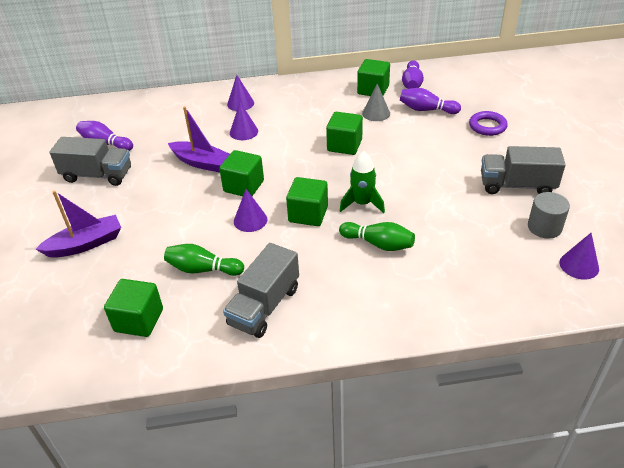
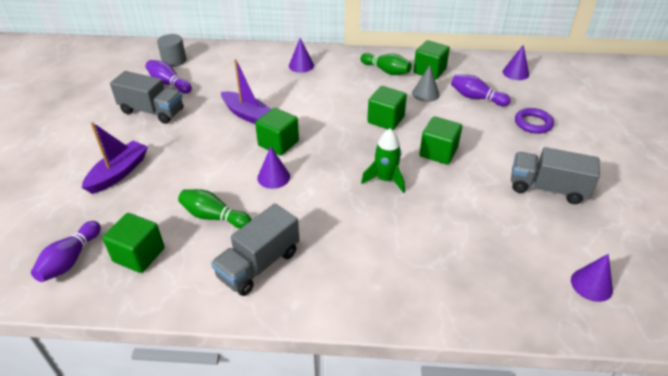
camera: 10 degrees right, 0 degrees up
(85, 244) = (119, 173): purple boat -> purple boat turned 45 degrees counterclockwise
(244, 132) = (295, 92): purple cone -> purple cone (515, 73)
(308, 214) = (330, 181): green cube -> green cube (438, 152)
(378, 244) = (389, 223): green bowling pin -> green bowling pin (386, 71)
(412, 83) = (469, 70): purple bowling pin -> purple bowling pin (70, 260)
(544, 227) = (564, 237): grey cylinder -> grey cylinder (174, 61)

